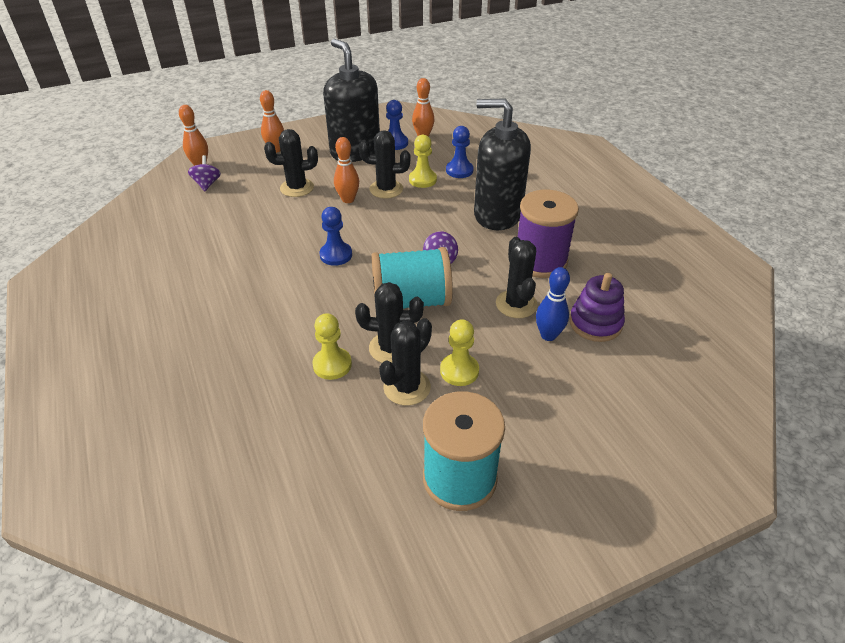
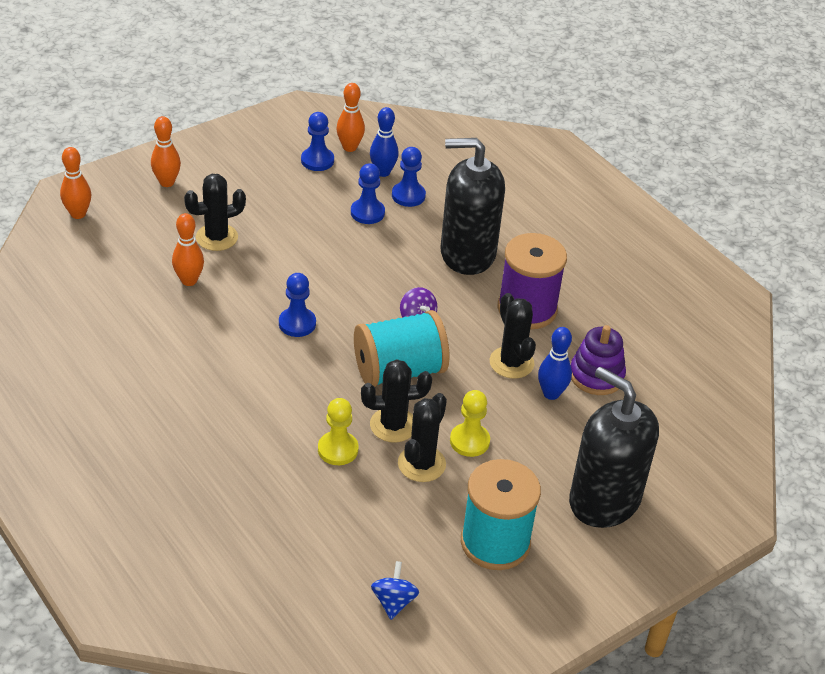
camera: 15 degrees left, 0 degrees up
(207, 184) = (100, 241): purple spinning top -> none
(334, 531) = (393, 601): none -> blue spinning top
(348, 199) = (286, 248): orange bowling pin -> orange bowling pin (189, 280)
(355, 151) = (270, 177): black soap dispenser -> black soap dispenser (604, 500)
(386, 189) = (327, 230): black cactus -> none
(422, 180) = (367, 213): yellow pawn -> blue pawn
(443, 154) = (383, 172): none -> blue bowling pin

